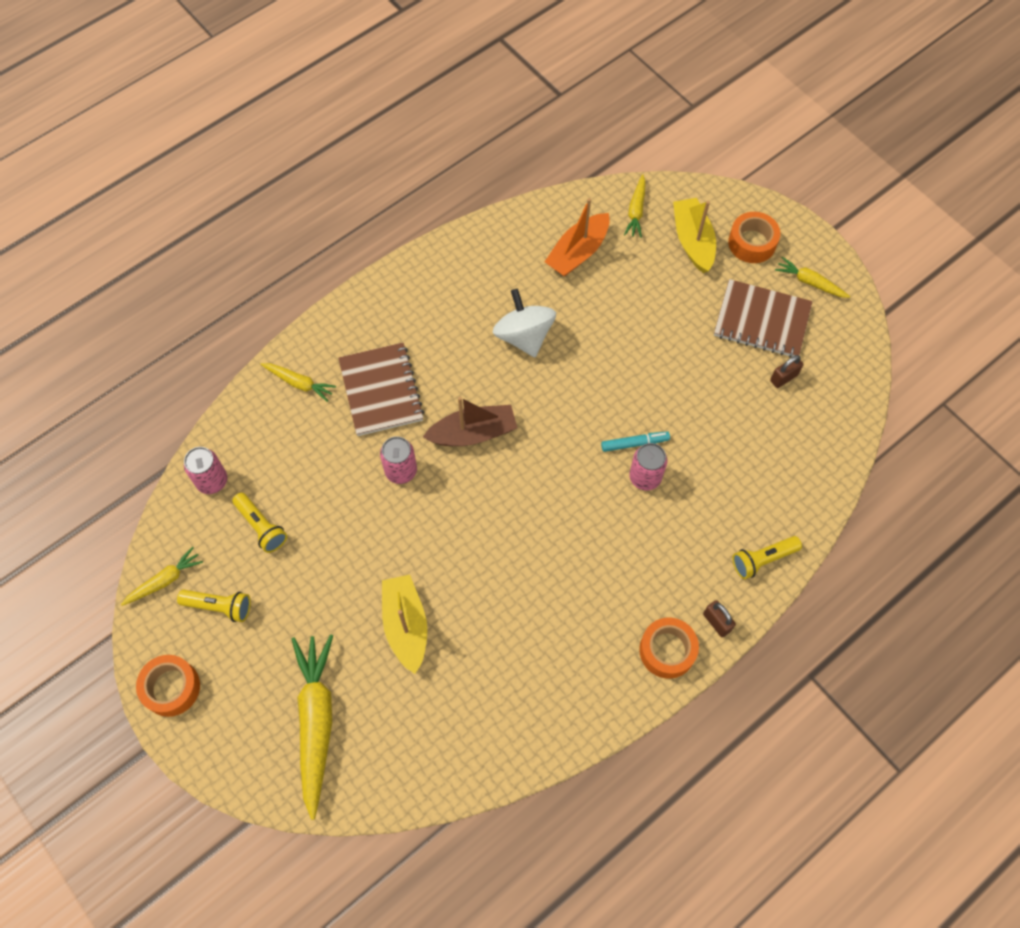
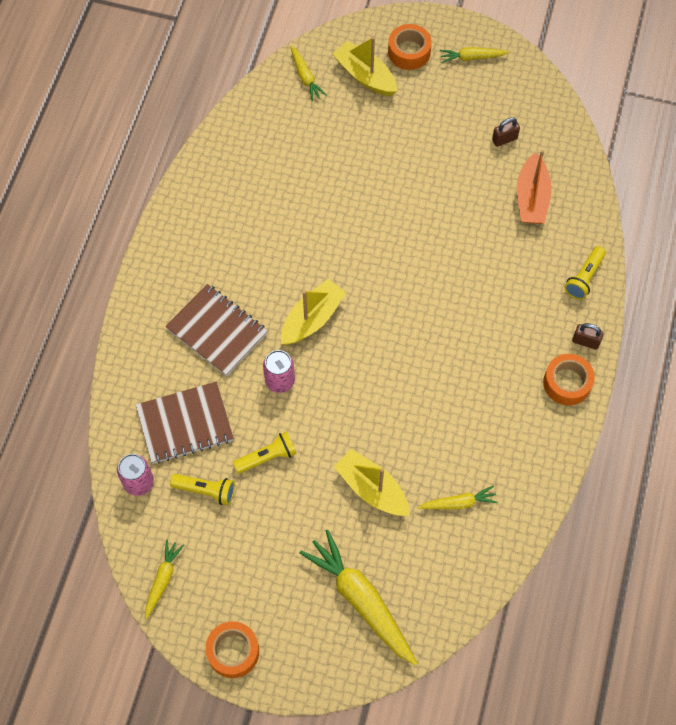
camera: 35 degrees left, 0 degrees up
(219, 606) = (221, 569): yellow flashlight -> yellow flashlight (267, 457)
(299, 383) = (148, 365): yellow carrot -> yellow carrot (458, 503)
(473, 433) = (312, 319): brown boat -> yellow boat
(524, 336) = (294, 223): white spinning top -> none
(578, 252) = (286, 135): orange boat -> orange boat (531, 198)
(634, 443) = (435, 252): turquoise marker -> none
(645, 477) = (461, 272): pink can -> none
(761, 321) = (458, 106): brown notebook -> brown notebook (185, 424)
(783, 378) = (504, 139): brown padlock -> brown padlock turned 45 degrees clockwise

